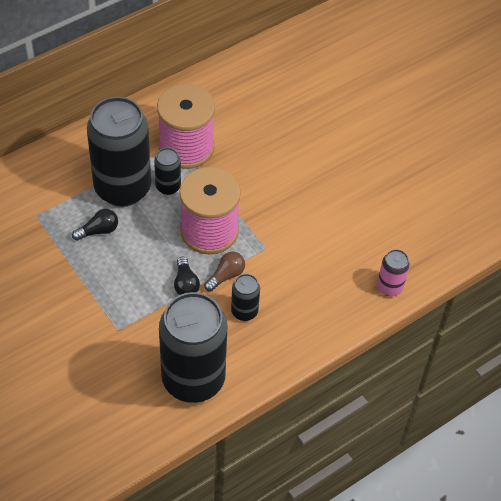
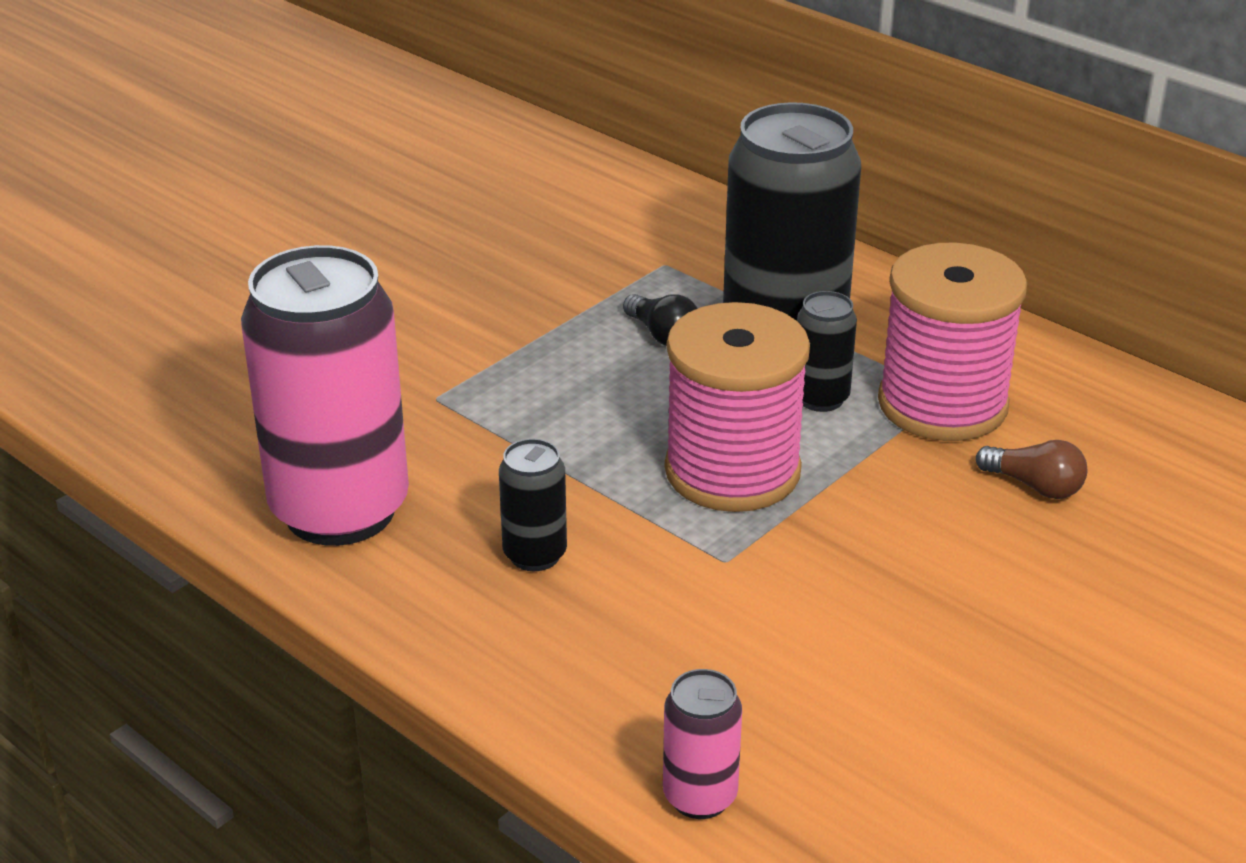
camera: 80 degrees right, 20 degrees down
(185, 284) = (577, 462): black light bulb -> none
(193, 379) = (340, 510): black can -> pink can
(226, 275) = (621, 513): brown light bulb -> brown light bulb (1035, 486)

